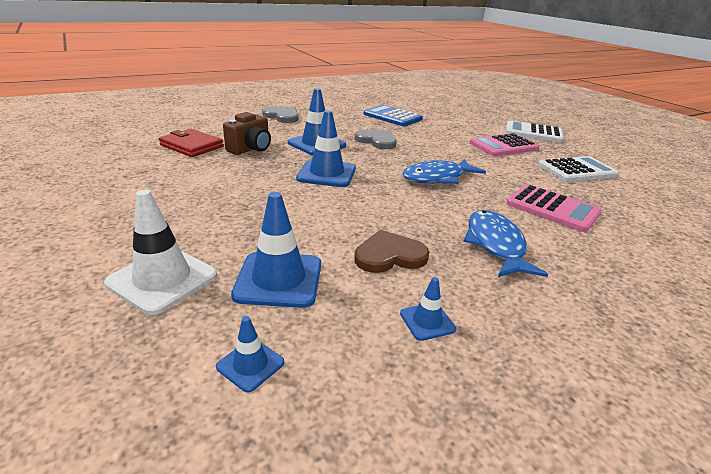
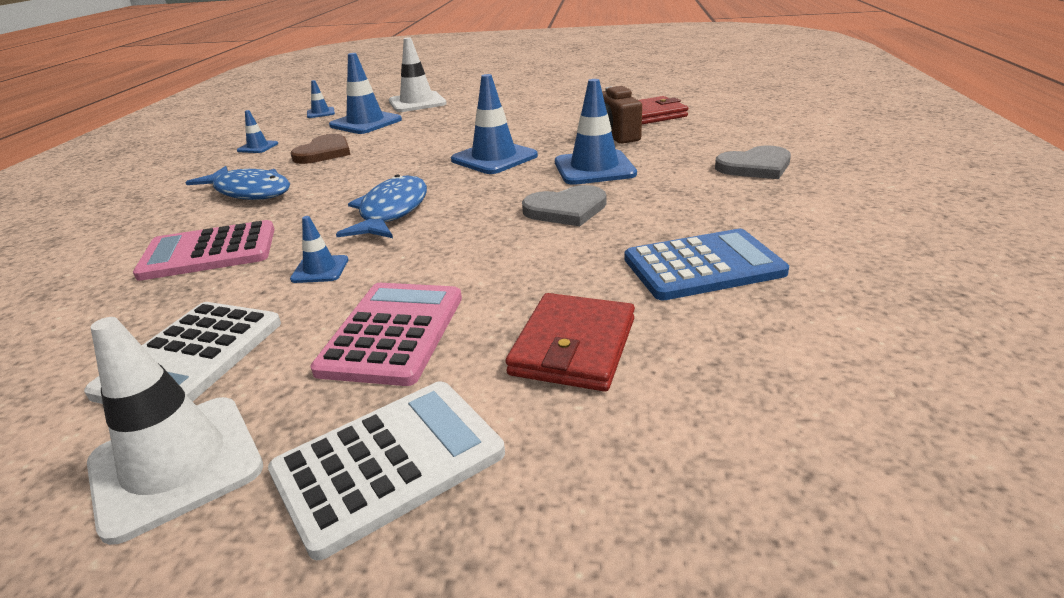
camera: 130 degrees right, 0 degrees up
(462, 125) = (573, 346): none -> red wallet
(505, 172) = (320, 269): none -> blue traffic cone
(587, 152) = (176, 465): none -> white traffic cone

